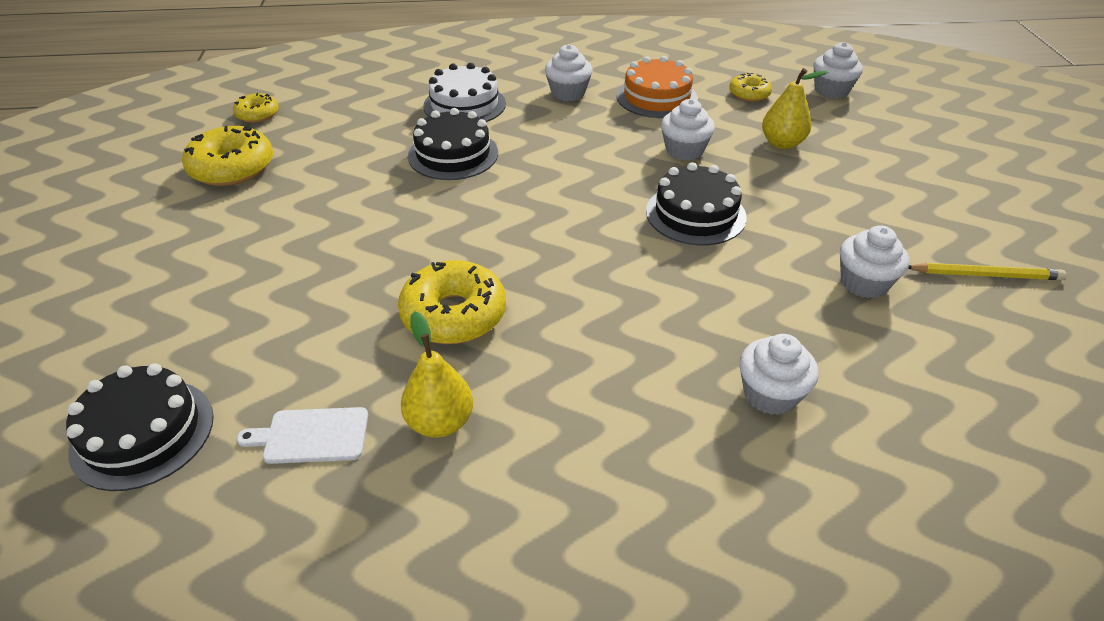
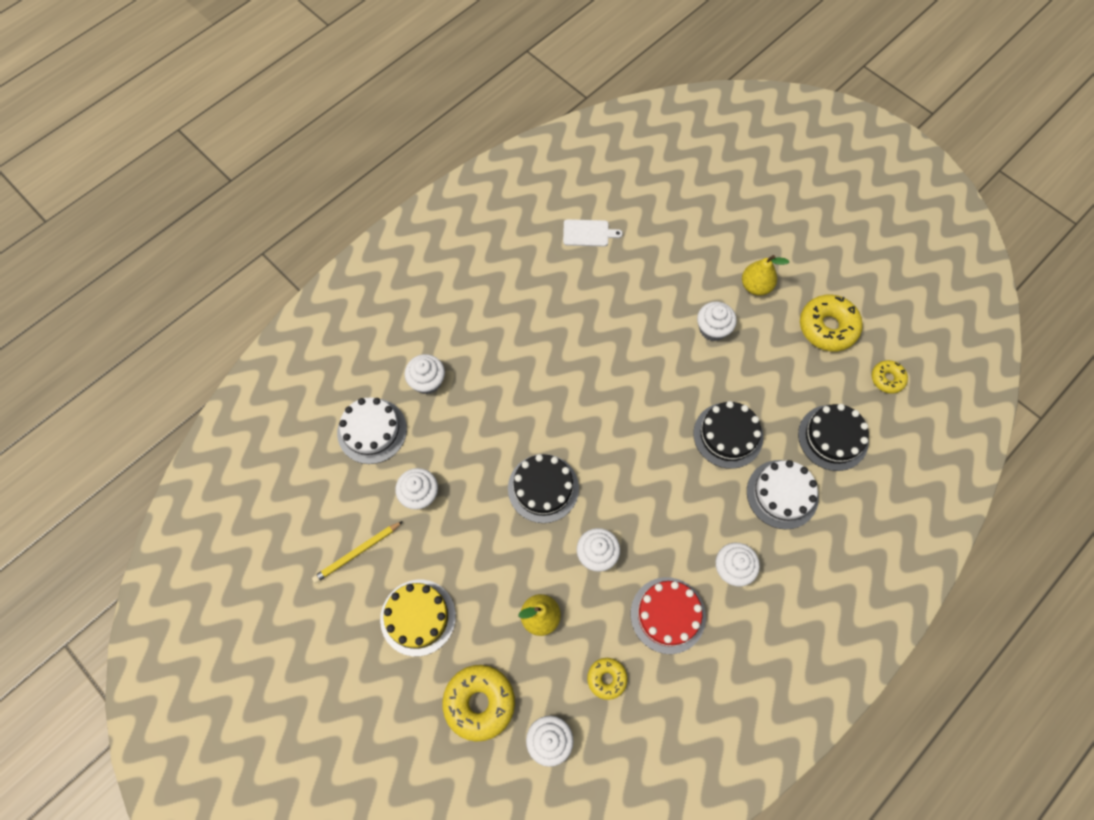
camera: 140 degrees right, 25 degrees up
(143, 433) = (648, 191): black cake -> black cake (833, 437)
(311, 436) = (588, 233): white cutting board -> white cutting board turned 45 degrees clockwise
(335, 230) = (713, 329): none -> white cupcake
(440, 422) = (548, 272): yellow pear -> yellow pear (756, 286)
(454, 314) = (597, 323): yellow donut -> yellow donut (479, 703)
(657, 97) = (668, 615): orange cake -> red cake
(904, 384) = (372, 431): none -> white cake
(925, 197) = (418, 617): none -> yellow cake

